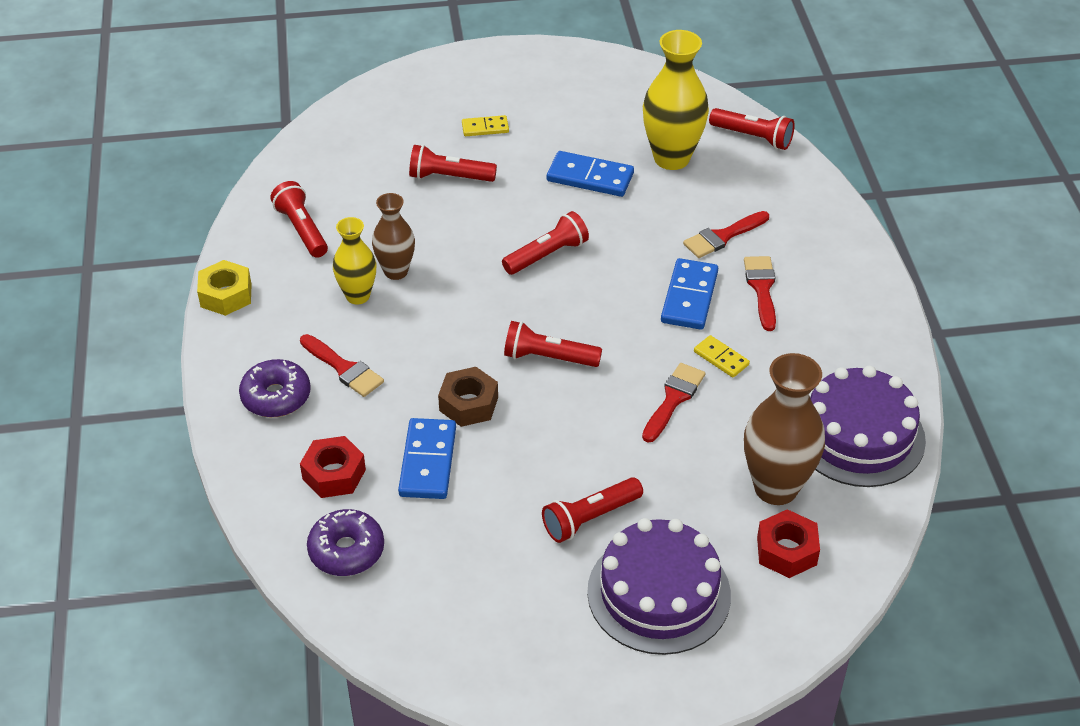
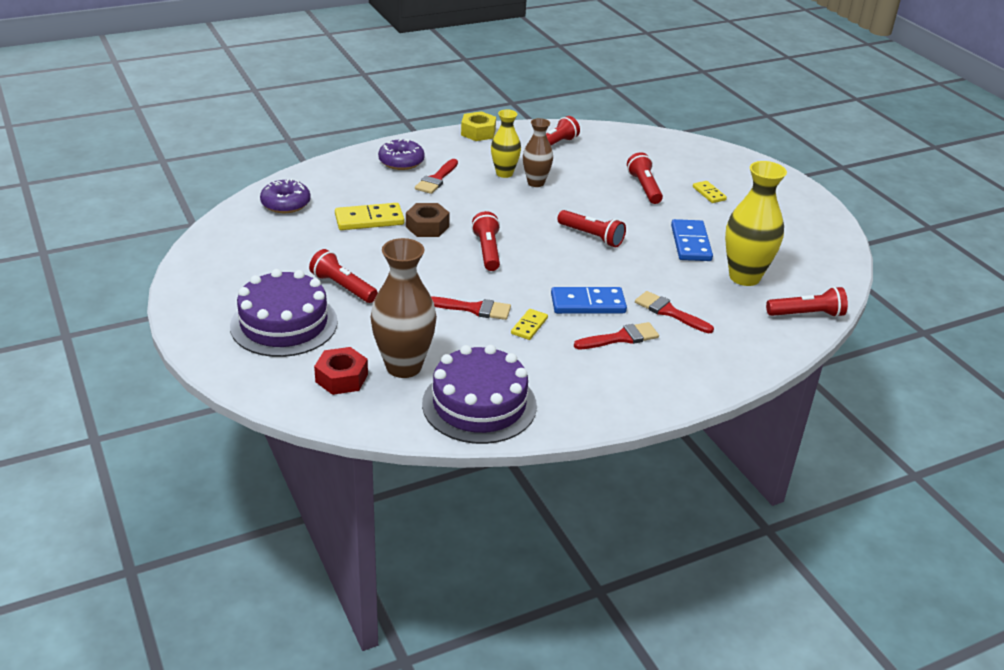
camera: 70 degrees right, 10 degrees down
(334, 474) = (345, 190): red nut -> none
(427, 461) = (369, 219): blue domino -> yellow domino
(753, 137) = (807, 314): red flashlight -> red flashlight turned 105 degrees counterclockwise

